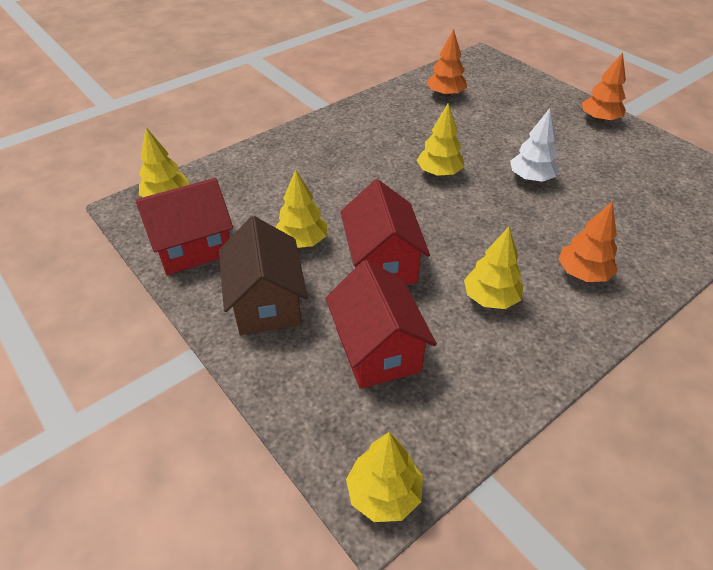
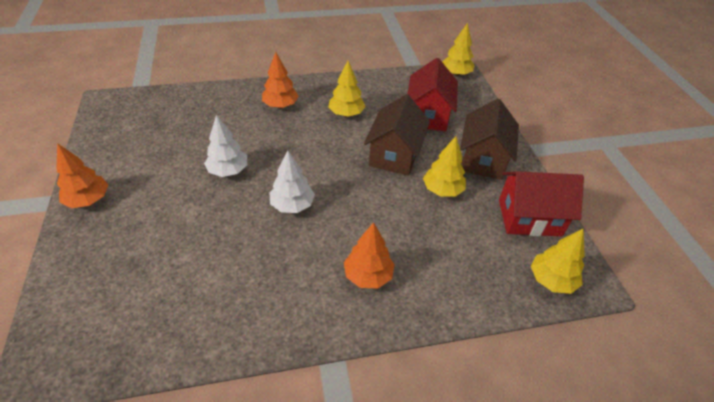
camera: 155 degrees left, 0 degrees up
(382, 262) = (395, 155): red house -> brown house
(439, 173) = (292, 205): yellow tree -> white tree
(445, 94) = (176, 308): orange tree -> orange tree (368, 275)

